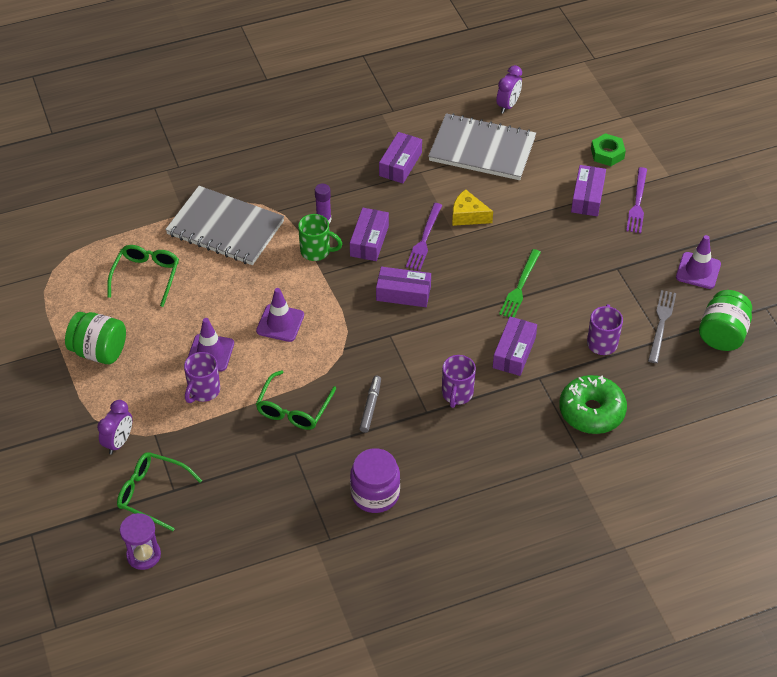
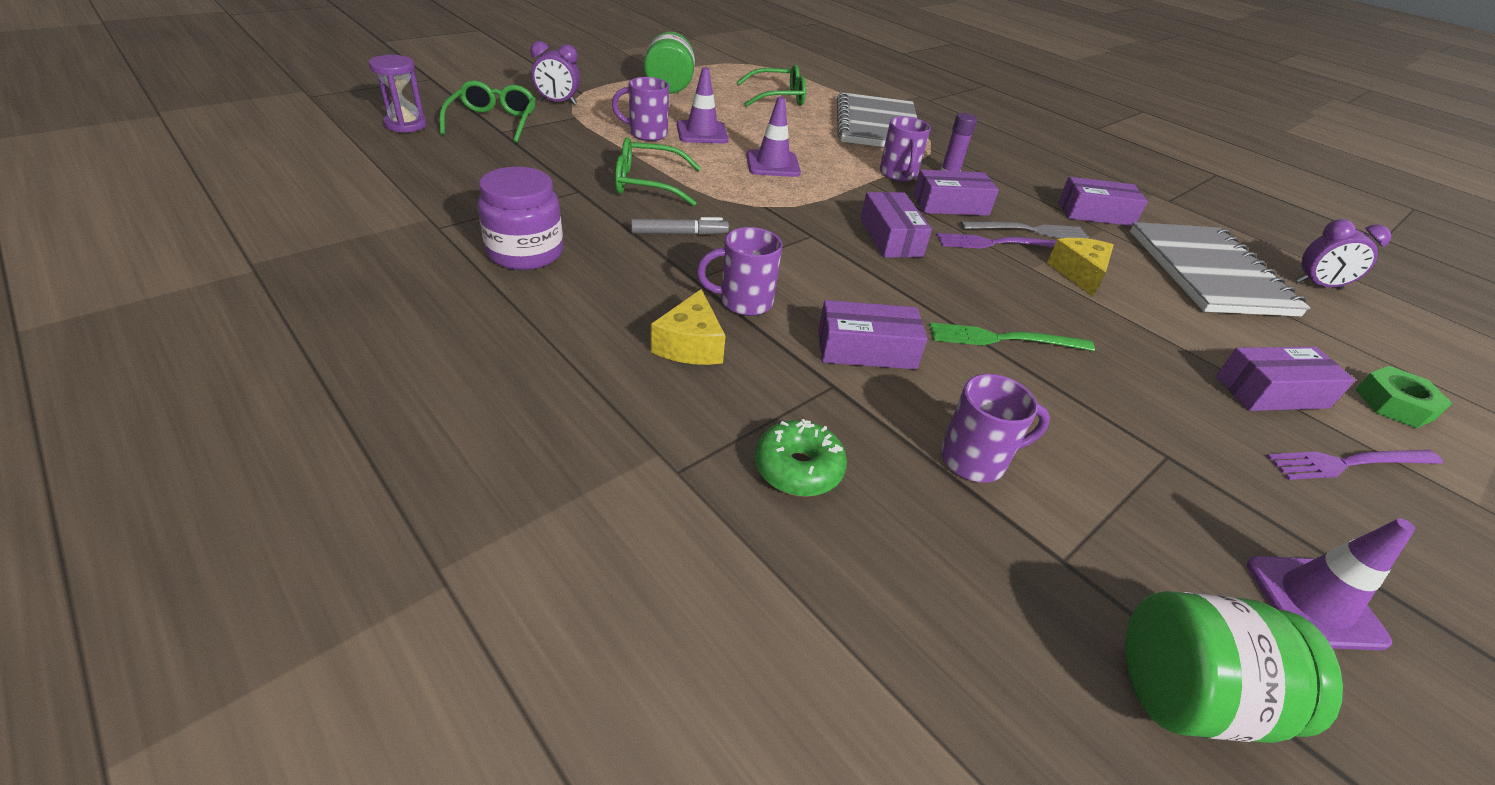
camera: 65 degrees right, 10 degrees down
(316, 251) = (898, 175): green mug -> purple mug
(491, 430) = (690, 345): none -> yellow cheese
(591, 411) = (798, 468): green donut -> green donut, size x0.64
(661, 324) = (1104, 553): grey fork -> grey fork (1028, 230)

